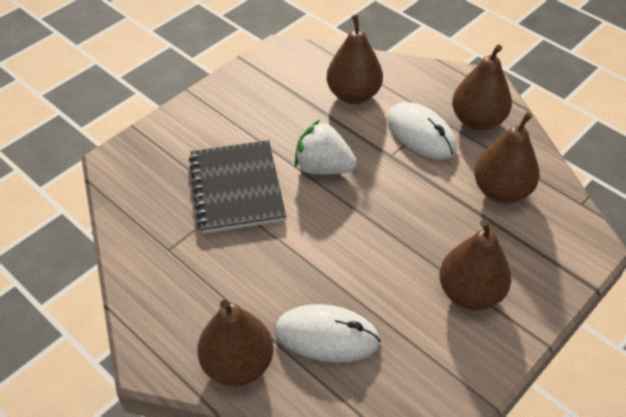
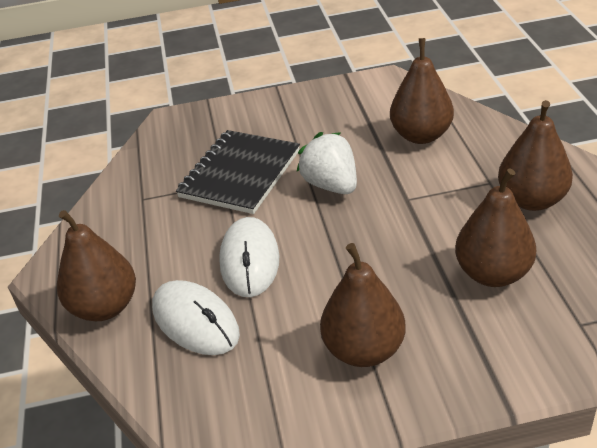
camera: 40 degrees right, 10 degrees down
(421, 134) = (456, 191): white mouse -> white mouse (249, 260)

